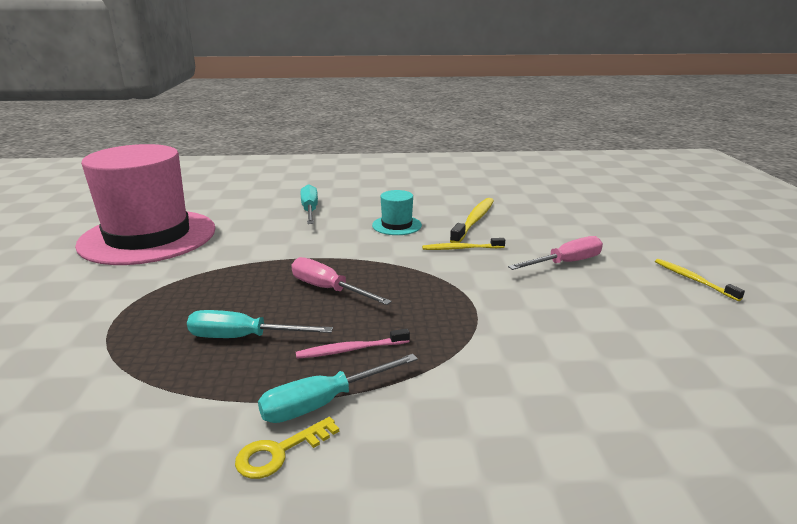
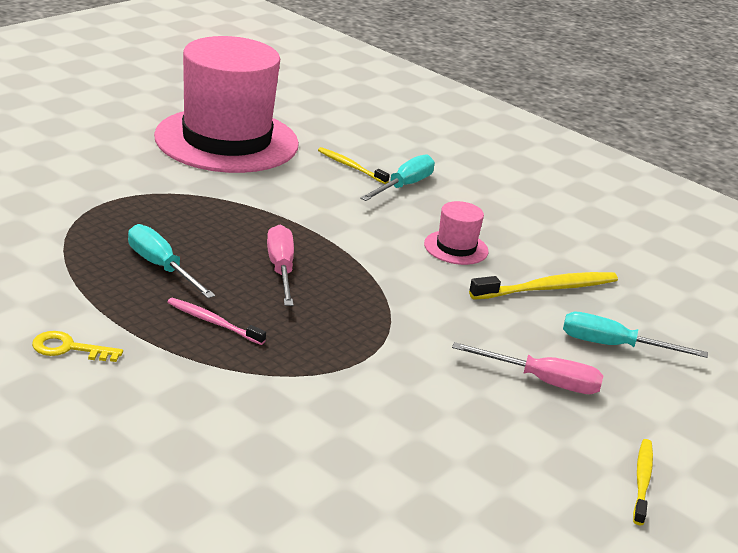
camera: 40 degrees right, 5 degrees up
(323, 403) = (137, 341): turquoise screwdriver -> turquoise screwdriver (613, 346)
(397, 225) = (456, 248): turquoise hat -> pink hat
(461, 248) = (468, 305): yellow toothbrush -> yellow toothbrush (350, 166)

